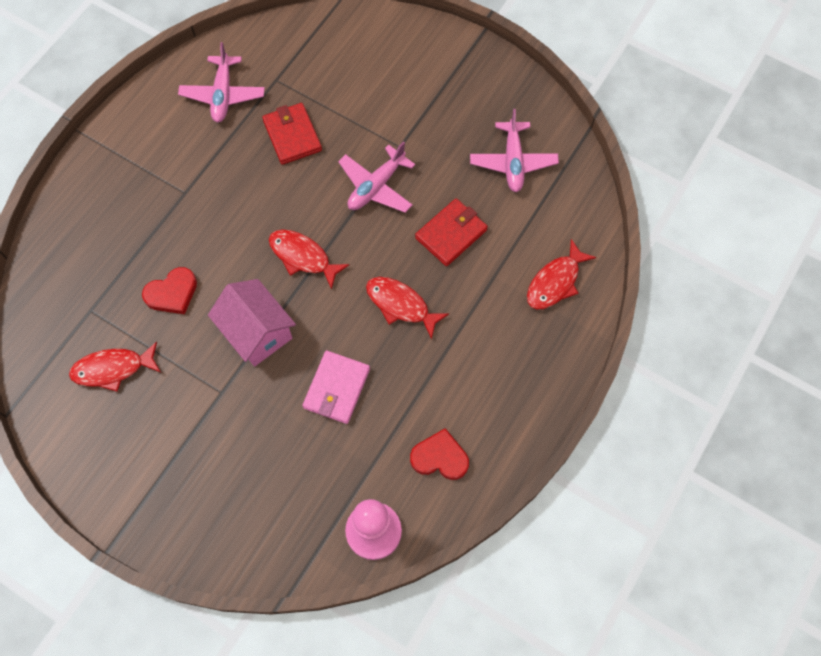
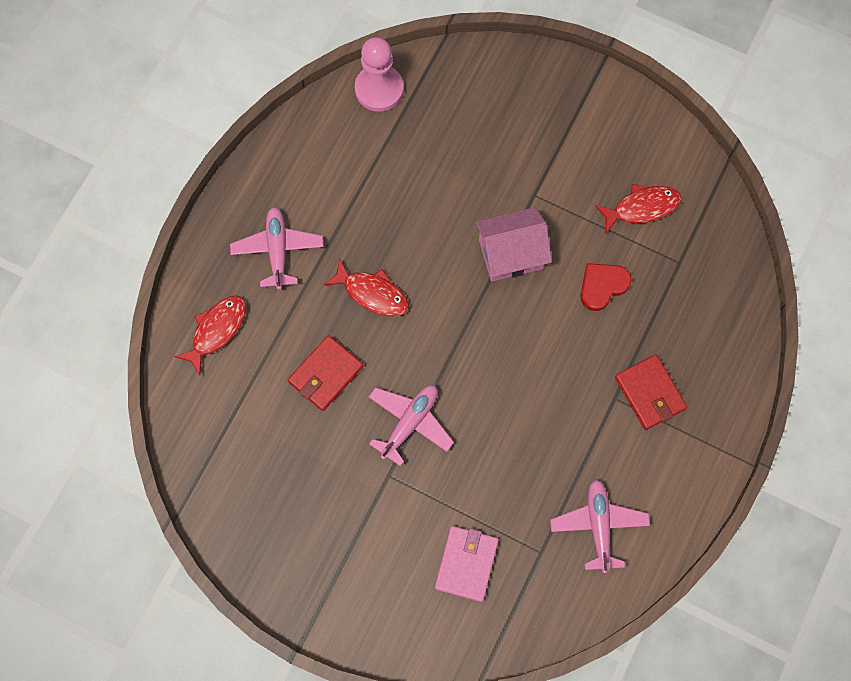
camera: 175 degrees right, 5 degrees up
(257, 332) = (510, 254): pink house -> pink house turned 60 degrees counterclockwise
(292, 136) = (510, 478): red wallet -> red wallet (649, 393)
(303, 257) = (477, 336): red fish -> none
(336, 388) = (426, 207): pink wallet -> pink wallet (466, 564)
(440, 457) = (325, 154): red heart -> none
(513, 162) = (261, 466): pink plane -> pink plane (278, 250)

